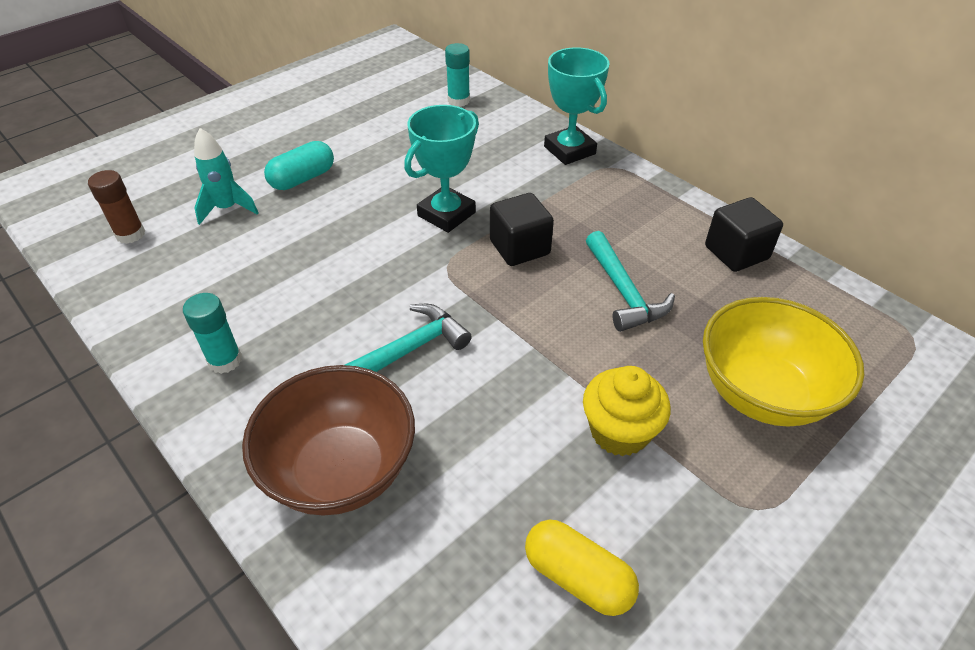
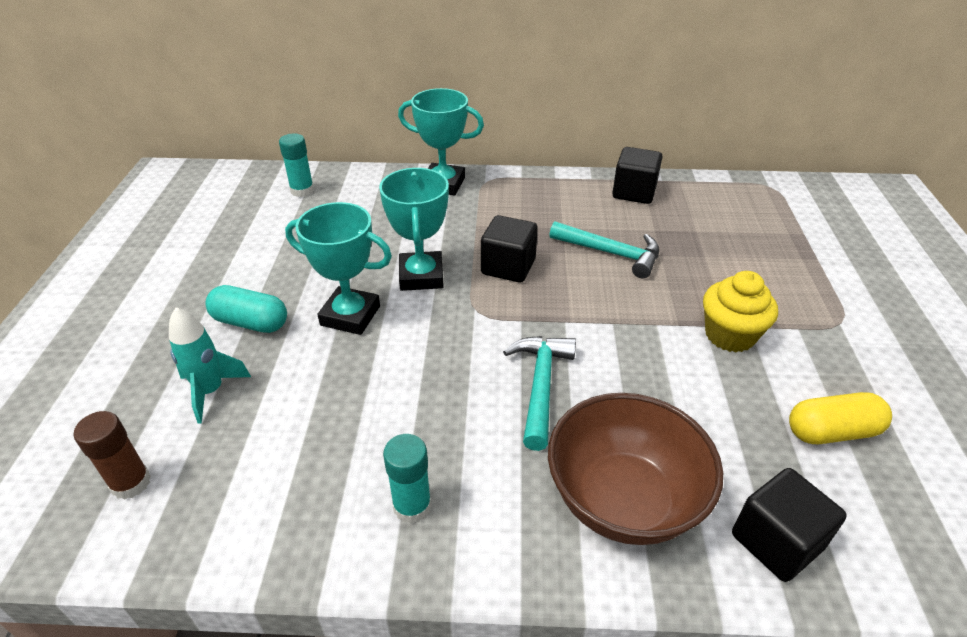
camera: 45 degrees left, 5 degrees down
(302, 178) = (250, 322): turquoise capsule -> turquoise capsule turned 75 degrees counterclockwise
(362, 212) = (350, 315): none -> turquoise trophy
(394, 598) = (776, 541): none -> black cube
(762, 393) = (757, 261): yellow bowl -> none

